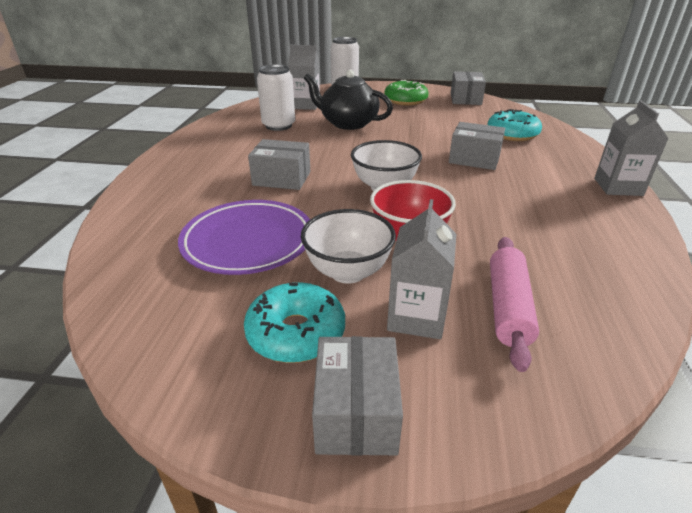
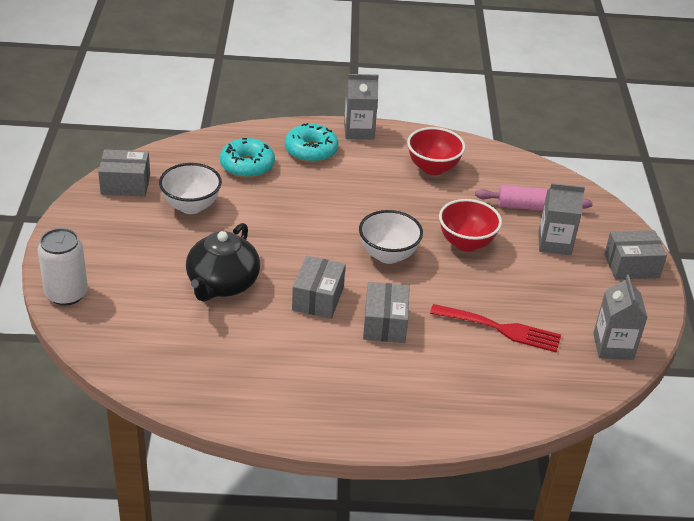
camera: 100 degrees left, 5 degrees up
(248, 242) = (501, 329): purple plate -> red fork
(278, 126) = (235, 346): white can -> none
(296, 333) = (588, 292): turquoise donut -> turquoise donut (311, 150)
(305, 105) = (150, 328): grey carton -> grey carton (613, 346)
(348, 272) = (521, 273): white bowl -> white bowl (191, 206)
(405, 100) = (131, 235): green donut -> none
(474, 159) = (316, 197): grey box -> grey box (318, 298)
(567, 229) = (433, 168): none -> red bowl

